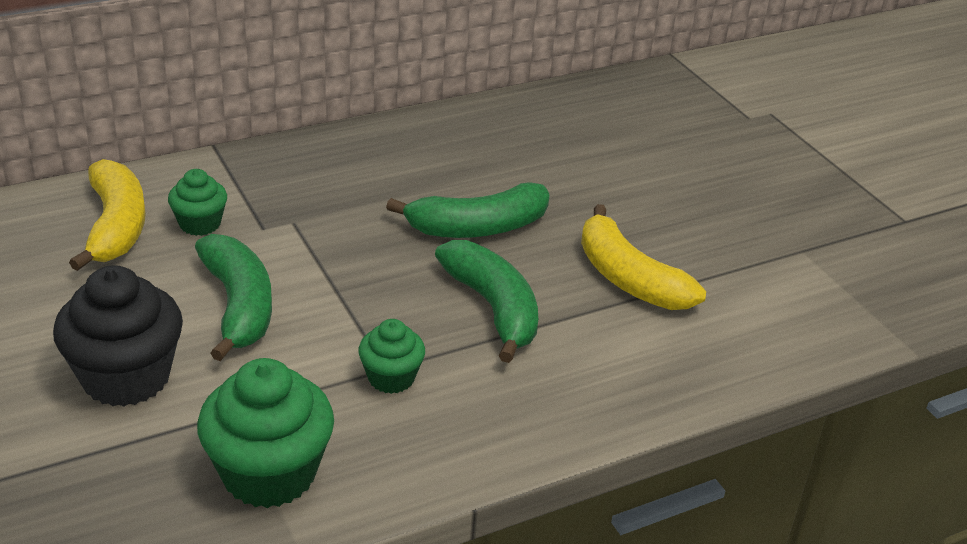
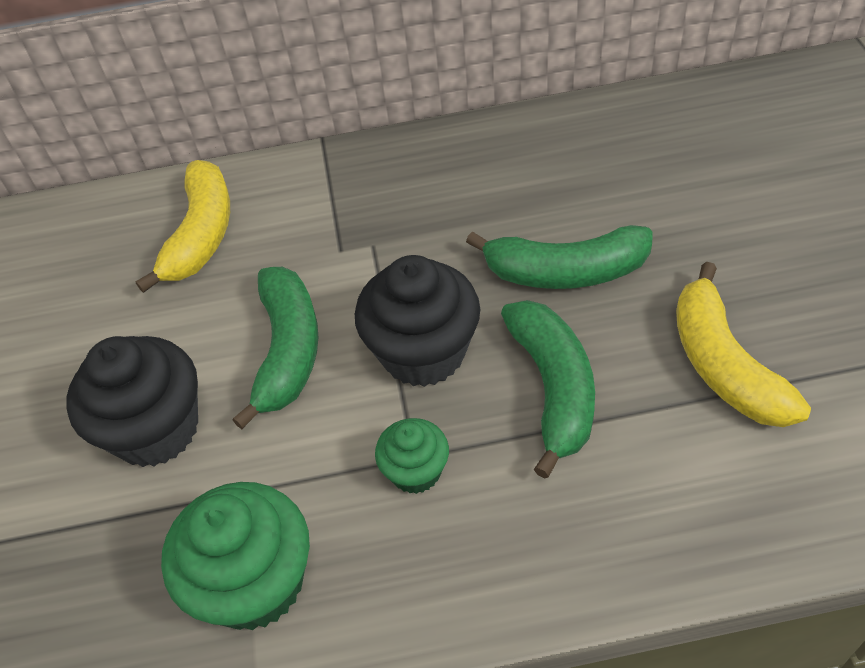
camera: 25 degrees right, 15 degrees up
(200, 224) = (280, 239): green cupcake -> none
(369, 295) = (423, 352): none -> black cupcake

